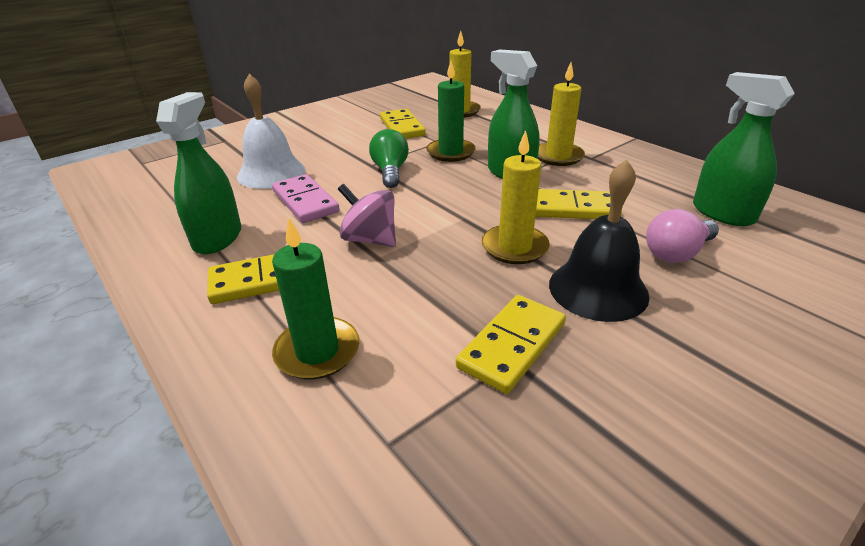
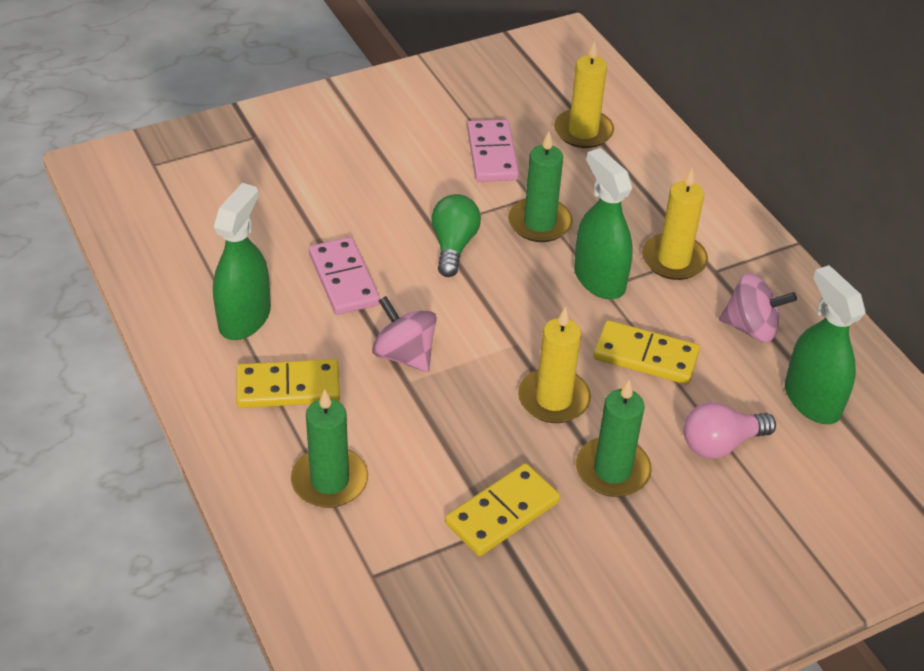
camera: 10 degrees right, 10 degrees up
(271, 173) = (309, 217): white bell -> none
(402, 127) = (492, 154): yellow domino -> pink domino
(598, 289) = (612, 470): black bell -> green candle
(641, 181) = (751, 328): none -> pink spinning top

